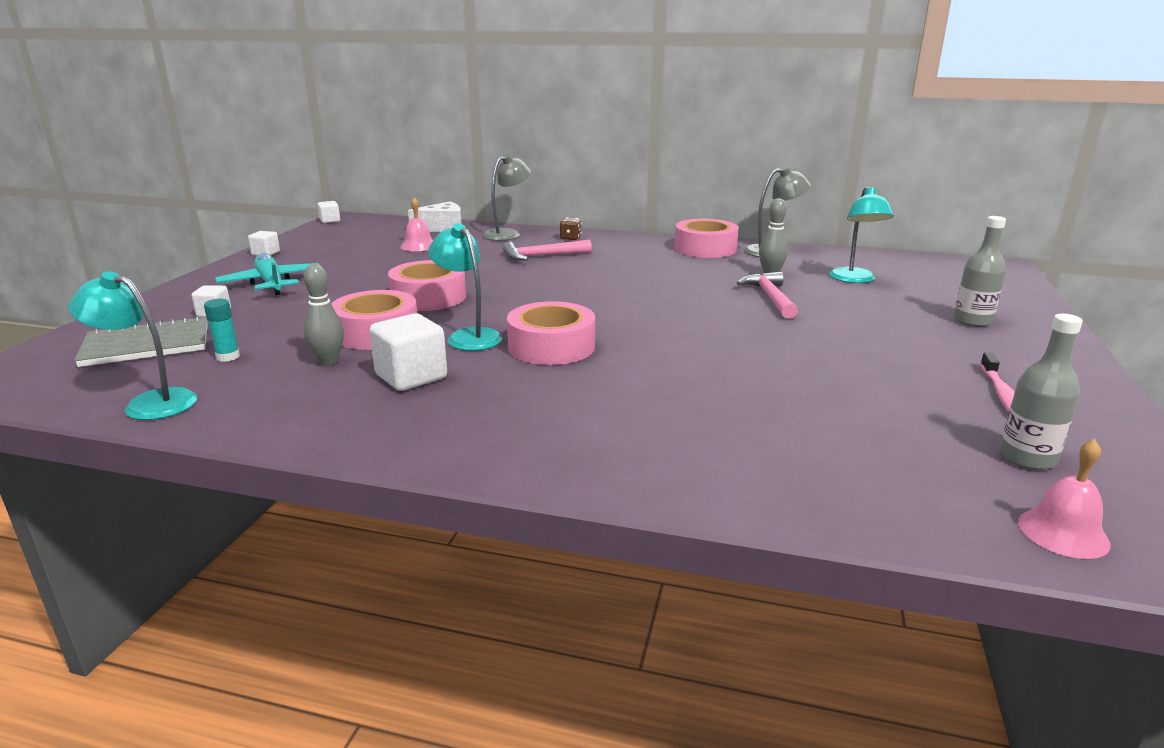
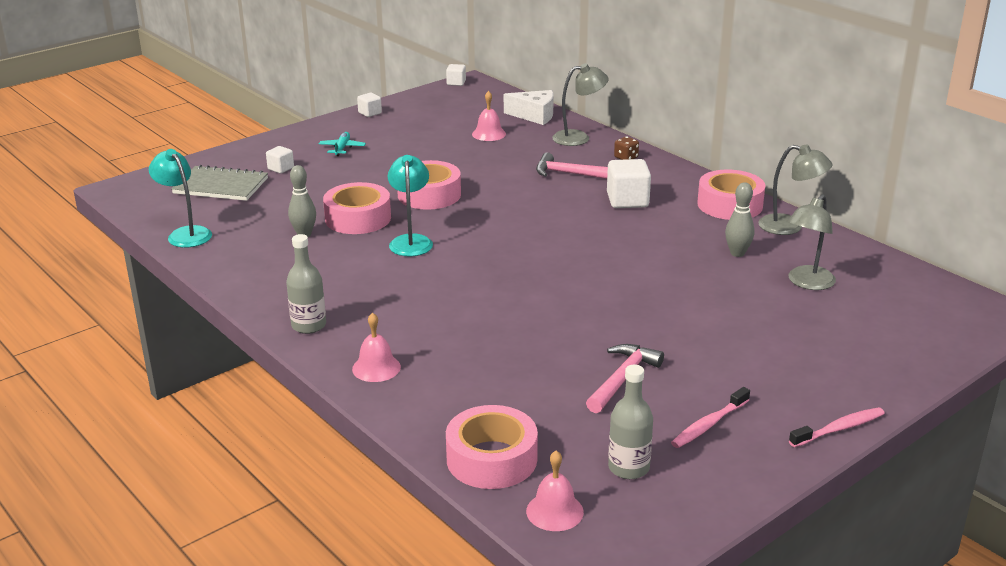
camera: 35 degrees right, 5 degrees up
(228, 357) = (254, 211): turquoise glue stick -> none
(271, 283) = (342, 148): turquoise plane -> turquoise plane, size x0.57
(411, 377) = (337, 263): white cube -> white cube (627, 201)
(551, 346) = (453, 268): pink tape -> pink tape (492, 459)
(622, 462) = (376, 368): none -> pink bell
(770, 297) = (691, 278): pink hammer -> pink hammer (622, 379)
(854, 280) = (807, 283): turquoise lamp -> grey lamp
(972, 321) = (829, 360): grey bottle -> grey bottle (309, 325)
(1082, 363) = (839, 429): none -> pink toothbrush

